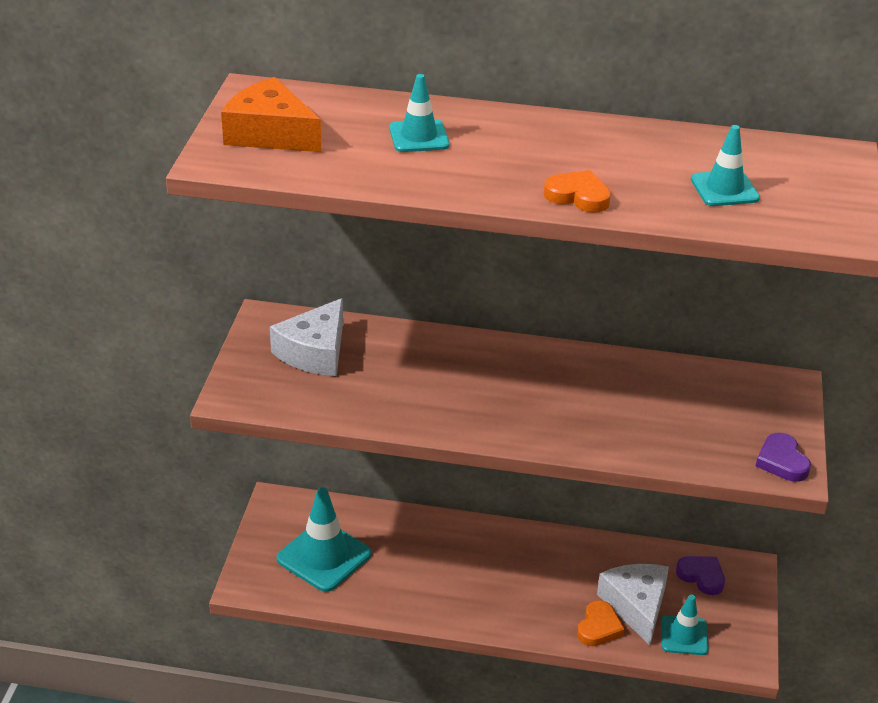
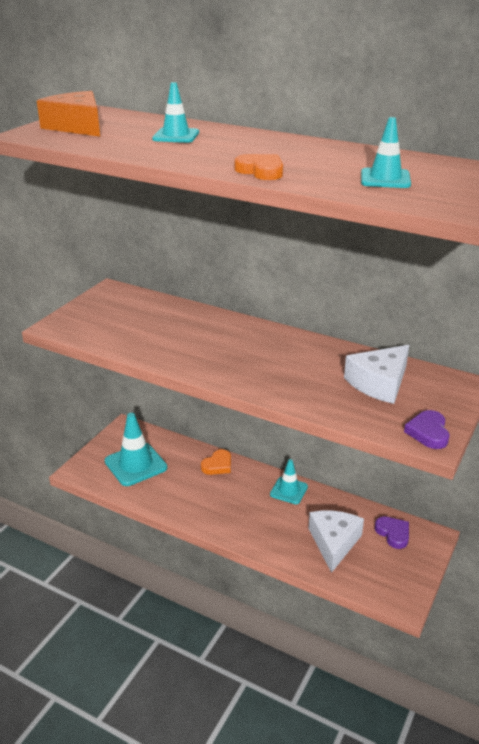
camera: 20 degrees right, 5 degrees down
(314, 352) = (127, 311): white cheese -> white cheese (379, 383)
(599, 627) = (299, 551): orange heart -> orange heart (218, 465)
(684, 635) = (361, 572): turquoise traffic cone -> turquoise traffic cone (288, 490)

